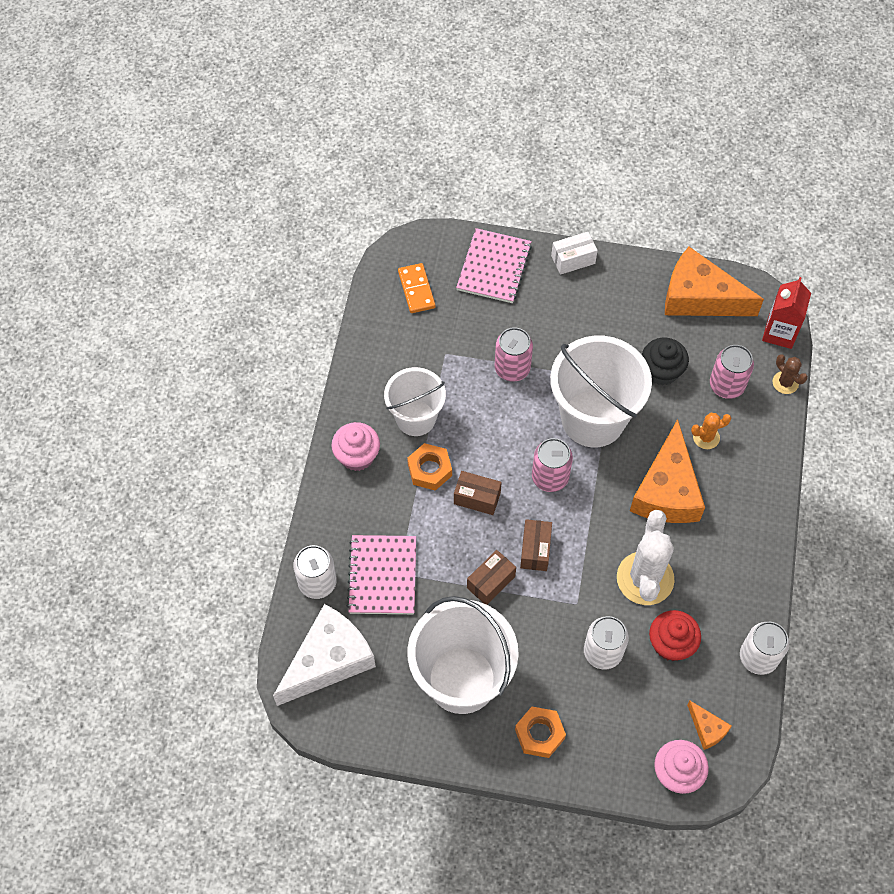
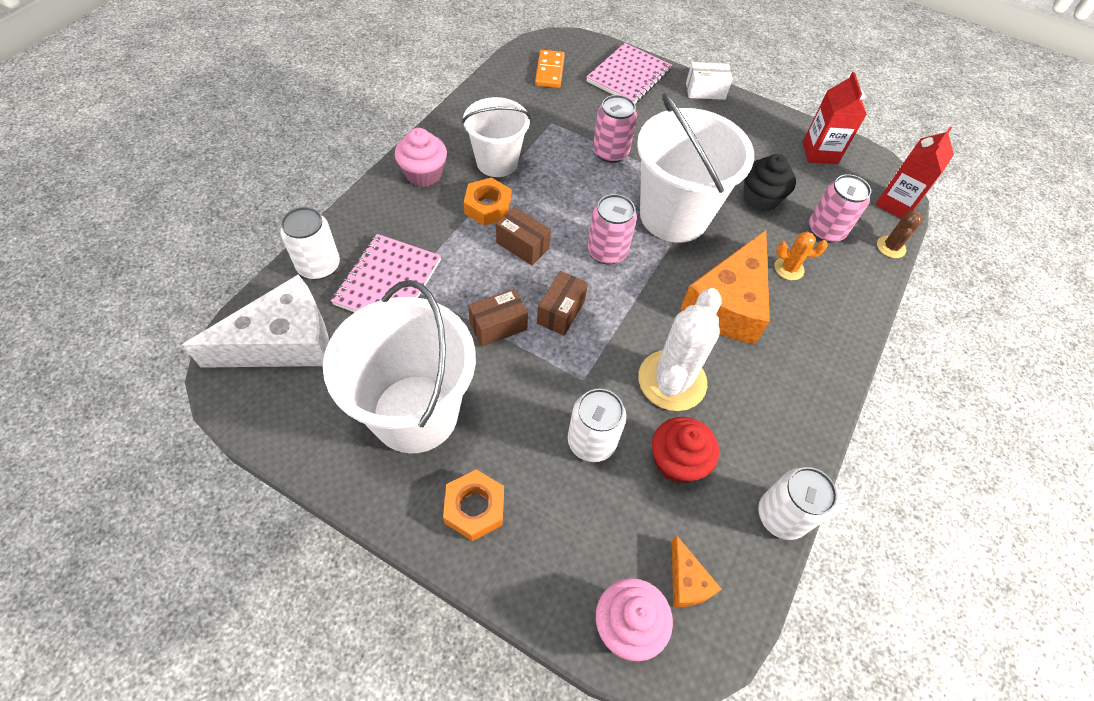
camera: 15 degrees right, 5 degrees down
(699, 297) = (820, 152): orange cheese -> red carton
(785, 382) = (891, 247): brown cactus -> brown cactus turned 45 degrees clockwise

